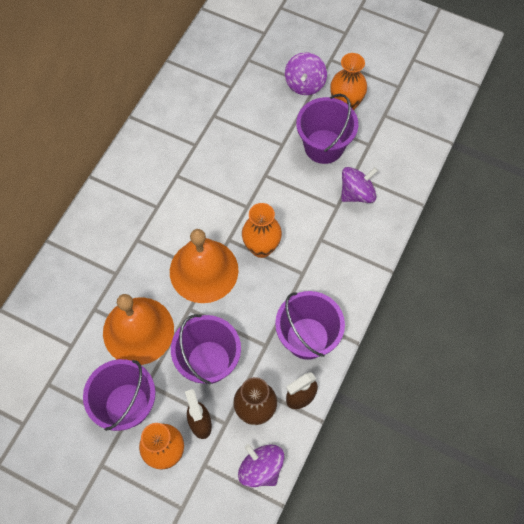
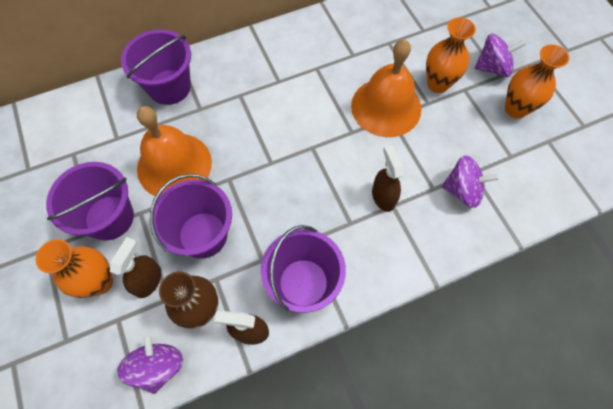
camera: 40 degrees right, 0 degrees up
(204, 270) = (269, 157): orange bell -> orange bell (386, 107)
(261, 248) = (333, 174): orange vase -> orange vase (438, 84)
(305, 84) = (492, 67): purple spinning top -> purple spinning top turned 150 degrees counterclockwise
(309, 238) = (383, 197): none -> brown spray bottle
(324, 146) = (465, 129): purple bucket -> purple bucket (169, 87)

